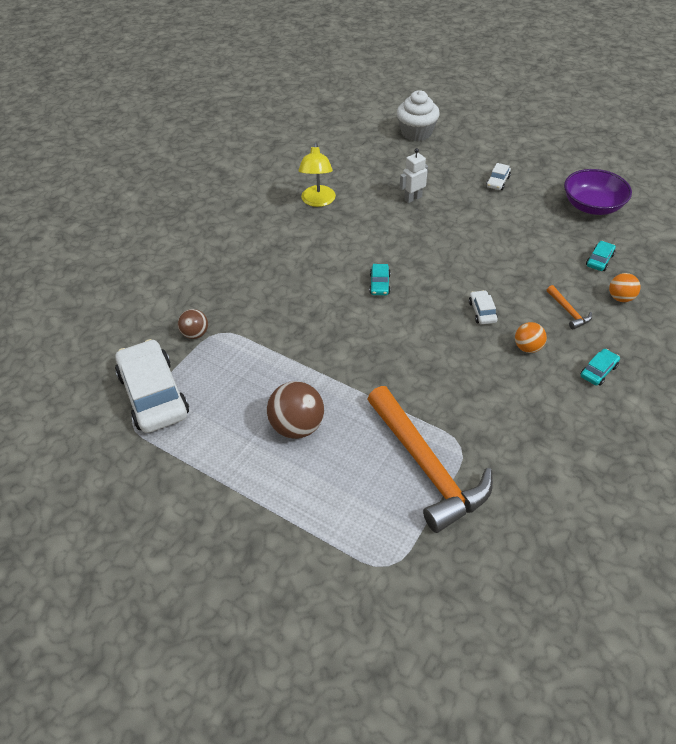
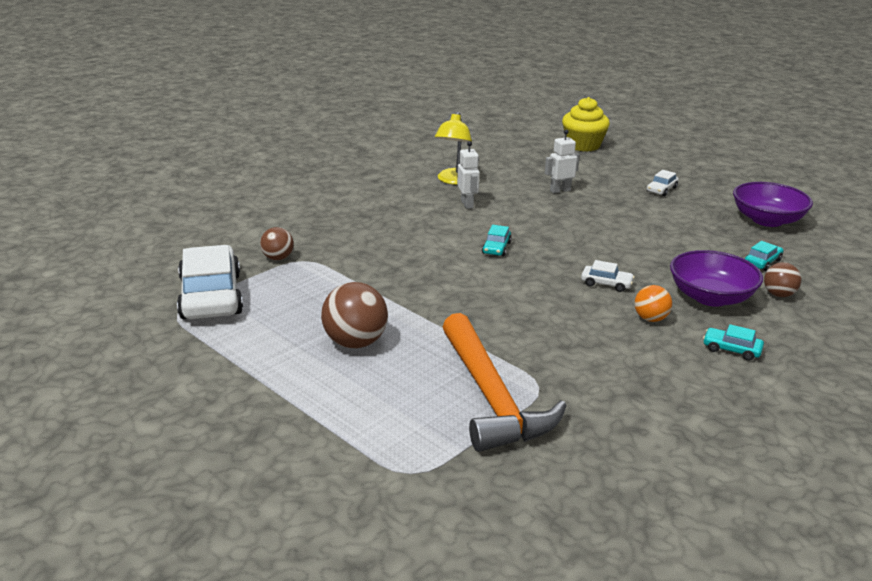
camera: 10 degrees right, 20 degrees down
(338, 231) = (467, 204): none -> white robot
(416, 133) = (583, 145): white cupcake -> yellow cupcake
(482, 312) = (606, 284): white car -> white car turned 105 degrees clockwise
(568, 312) = (710, 297): orange hammer -> purple bowl
(598, 371) = (731, 349): turquoise car -> turquoise car turned 120 degrees counterclockwise
(620, 298) = (778, 294): orange ball -> brown ball

